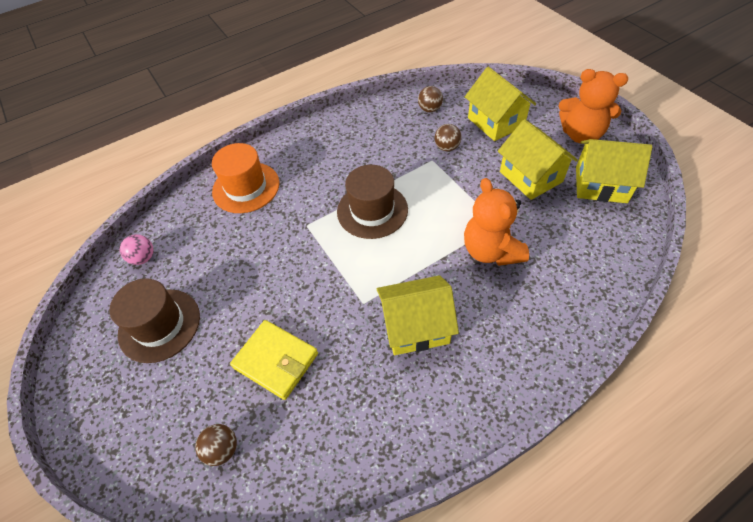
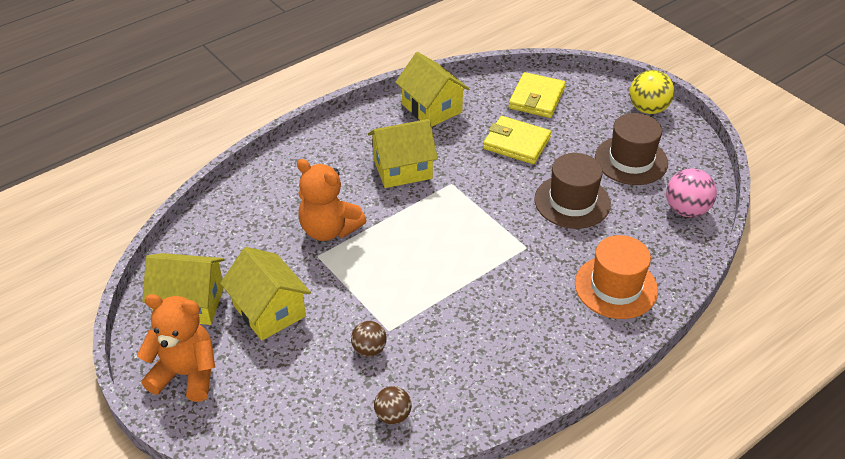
camera: 170 degrees right, 10 degrees down
(89, 414) = (648, 109): none -> yellow ball
(143, 258) = (686, 210): pink ball -> pink ball, size x1.56
(222, 449) = (536, 98): brown ball -> yellow wallet
(372, 210) = (456, 265): brown hat -> brown hat (572, 202)
(491, 250) = (329, 229): orange teddy bear -> orange teddy bear turned 150 degrees clockwise
(495, 122) = (298, 393): yellow house -> yellow house (432, 108)

